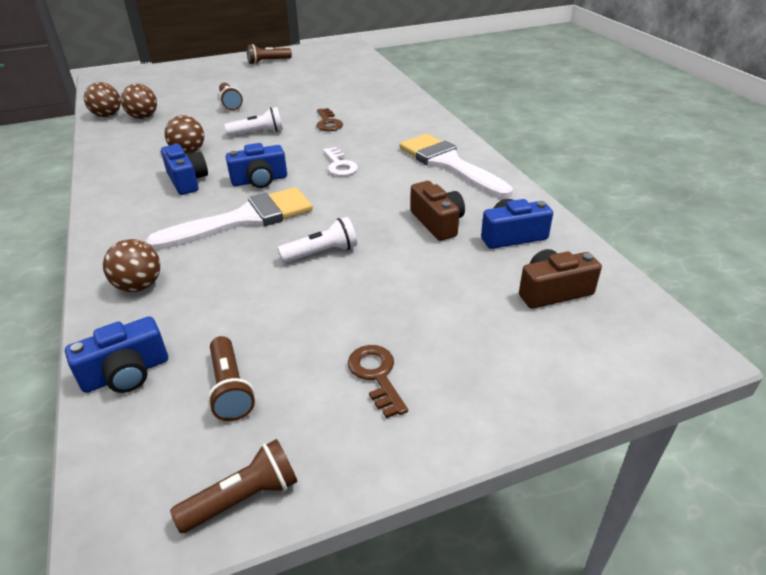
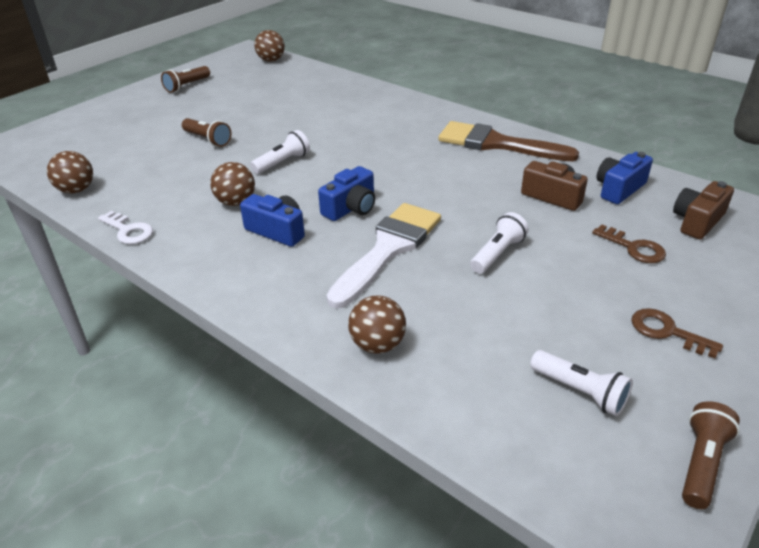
camera: 30 degrees left, 0 degrees up
(126, 373) = (479, 421): blue camera -> none
(143, 117) = (126, 180): brown ball -> brown ball (271, 60)
(230, 388) = (580, 391): brown flashlight -> white flashlight
(328, 123) = (339, 134): brown key -> brown key (633, 248)
(339, 165) = (406, 171): white key -> white key (128, 231)
(449, 164) = (496, 144): white brush -> brown brush

